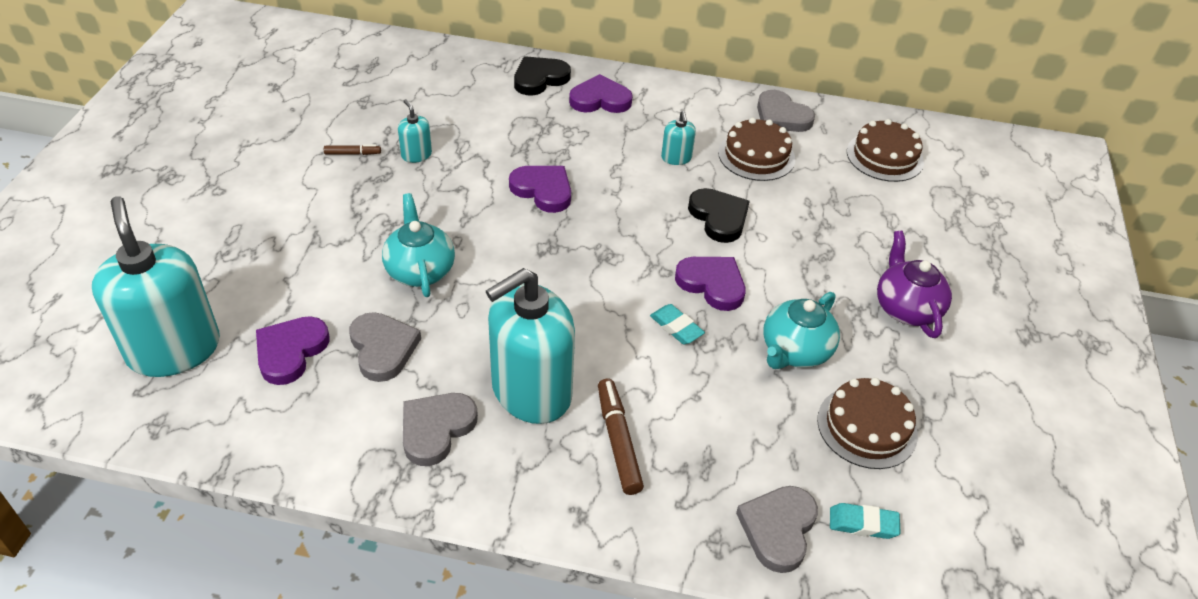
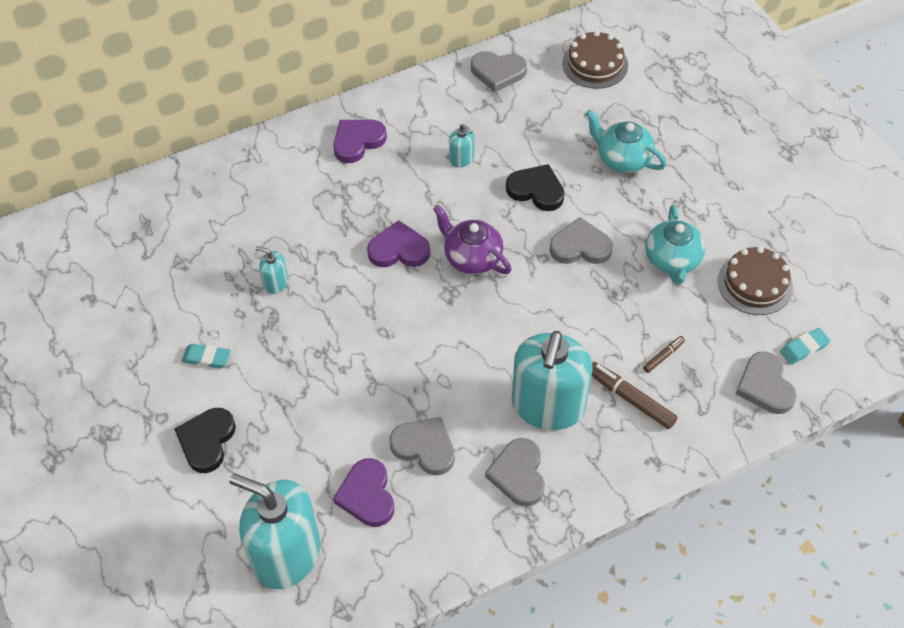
camera: 35 degrees left, 10 degrees up
(352, 153) = (226, 315): brown marker -> brown marker (663, 356)
(420, 270) = (384, 373): turquoise teapot -> turquoise teapot (622, 159)
(539, 79) = (293, 151): black heart -> black heart (207, 441)
(676, 327) = (589, 295): turquoise eraser -> turquoise eraser (206, 358)
(712, 284) = (580, 246): purple heart -> grey heart
(756, 155) = (512, 120): brown cake -> none
(906, 308) = (707, 182): purple teapot -> purple teapot (472, 257)

